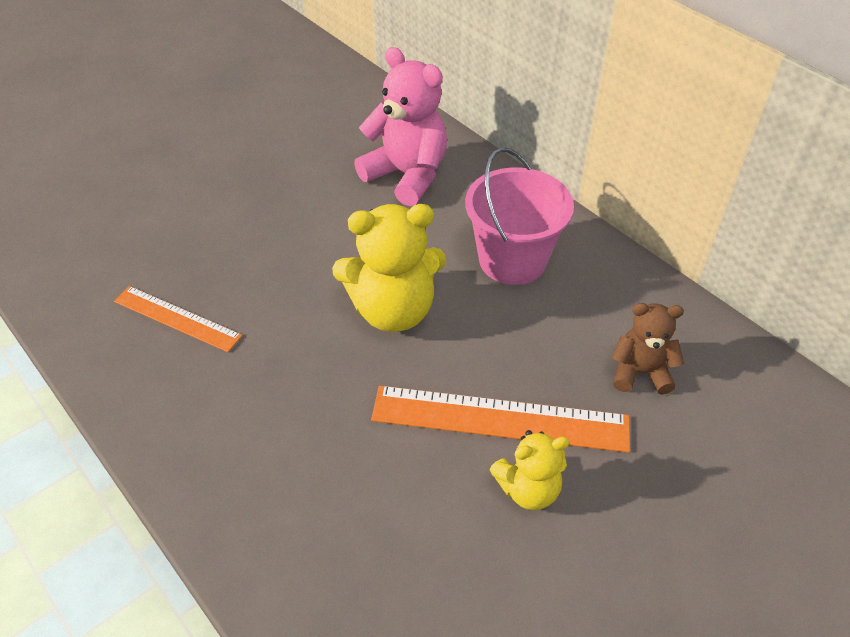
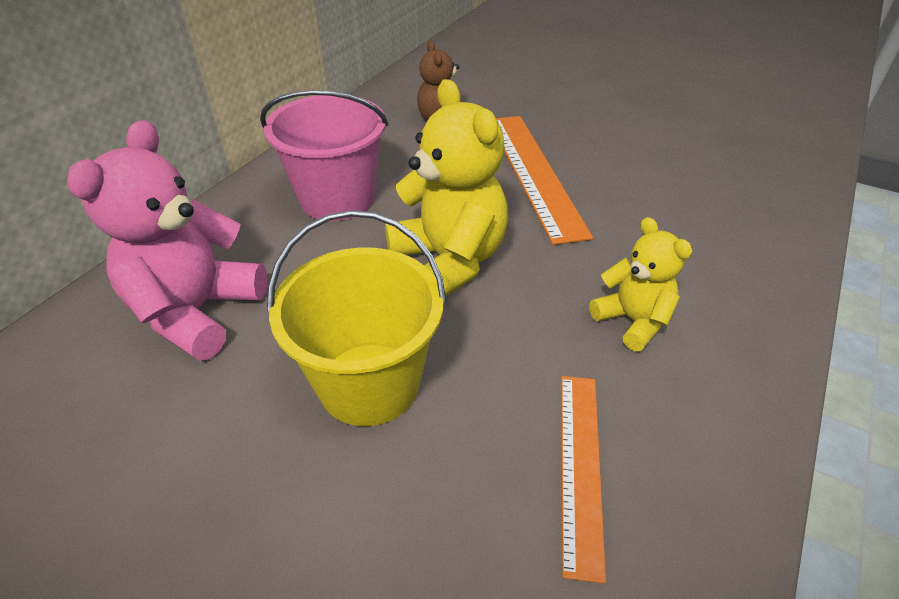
camera: 110 degrees left, 5 degrees down
(298, 241) = (369, 383): none -> yellow bucket
(528, 489) = (585, 151): yellow teddy bear -> yellow teddy bear (632, 321)

